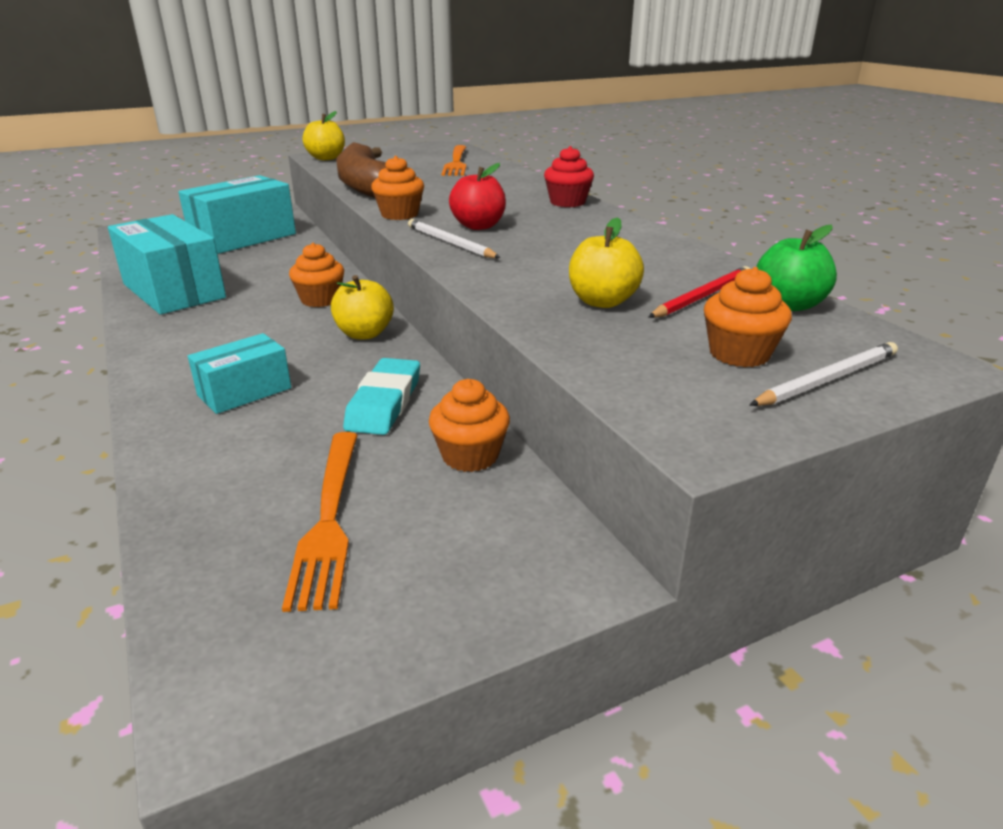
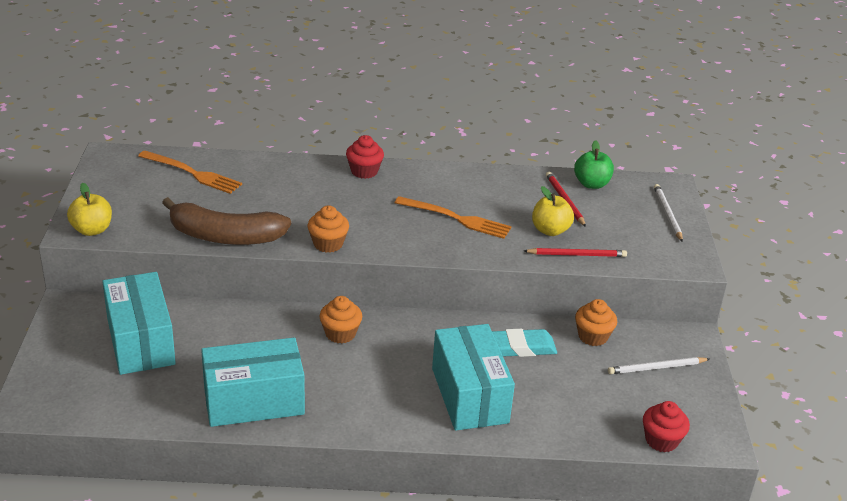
camera: 65 degrees left, 5 degrees up
(200, 603) = (661, 440): none -> red cupcake
(244, 392) = (469, 395): turquoise box -> turquoise box, size x1.78
(328, 519) = (621, 393): orange fork -> orange fork (456, 218)
(364, 334) = (419, 330): yellow apple -> none
(384, 403) = (520, 347): turquoise eraser -> turquoise eraser turned 45 degrees counterclockwise
(450, 243) = (413, 244): white pencil -> white pencil (657, 368)
(478, 226) = (386, 222): red apple -> none
(563, 329) = (576, 255): none -> red pencil
(739, 354) = (633, 222): orange cupcake -> none

